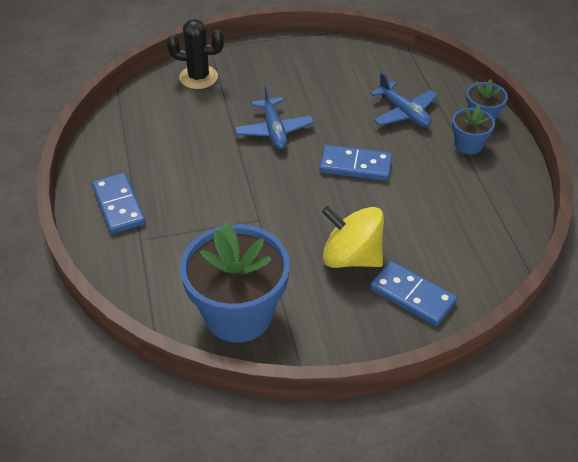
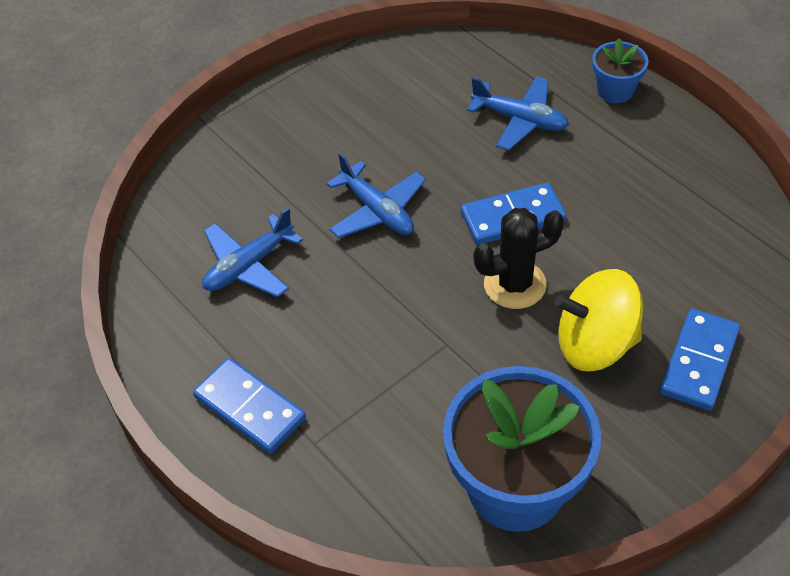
camera: 25 degrees left, 5 degrees up
(176, 131) = (249, 265): none -> blue plane
(198, 77) = (222, 174): black cactus -> black cactus (515, 284)
(412, 296) = (699, 362): blue domino -> blue domino turned 75 degrees counterclockwise
(468, 145) = (624, 133): blue flower pot -> none

